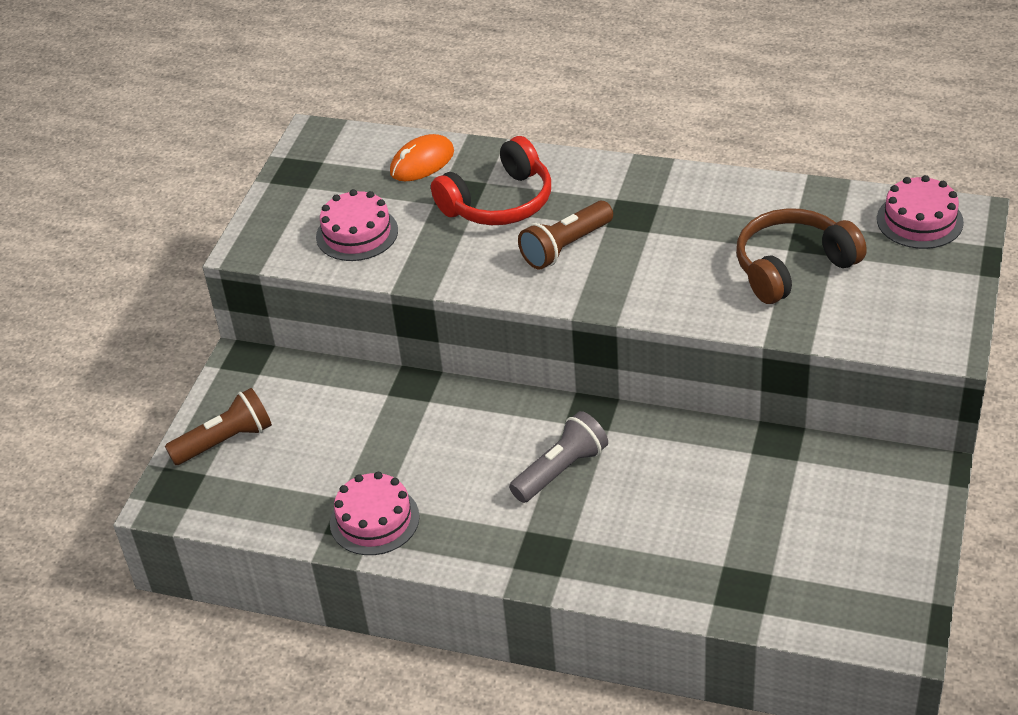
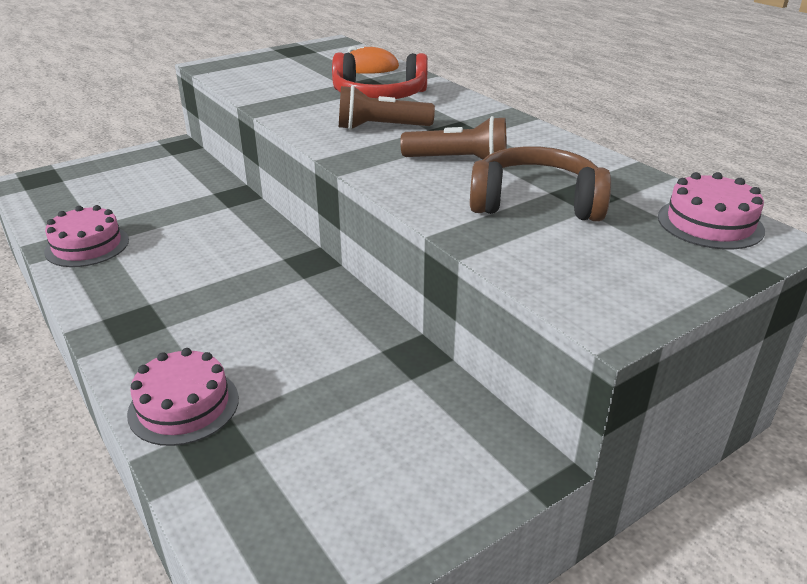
camera: 35 degrees right, 10 degrees down
(225, 441) = (99, 172): brown flashlight -> brown flashlight (459, 161)
(357, 233) = (273, 79): pink cake -> pink cake (184, 406)
(560, 470) = (233, 282): grey flashlight -> none

